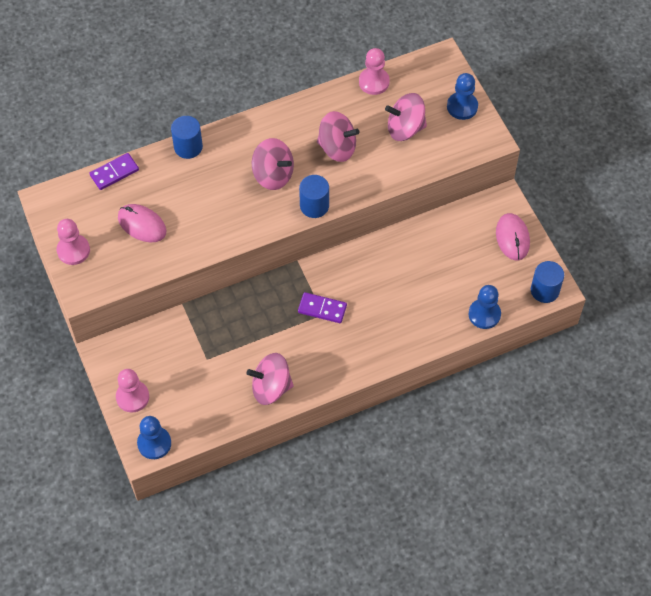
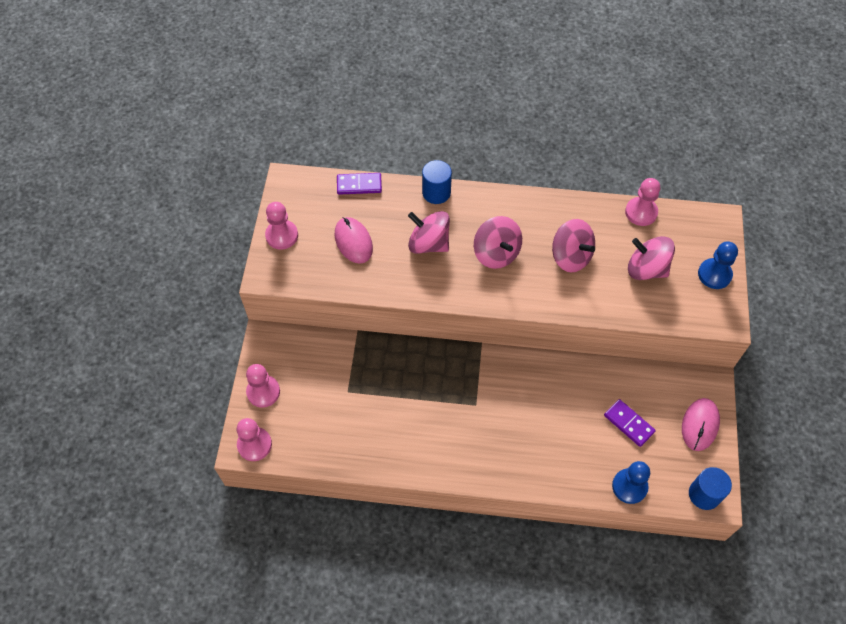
camera: 30 degrees right, 0 degrees up
(154, 443) = (254, 444): blue pawn -> pink pawn
(271, 387) = (387, 449): pink spinning top -> pink spinning top (428, 243)
(314, 206) = (517, 300): blue cylinder -> none
(322, 309) = (477, 400): purple domino -> purple domino (628, 424)

